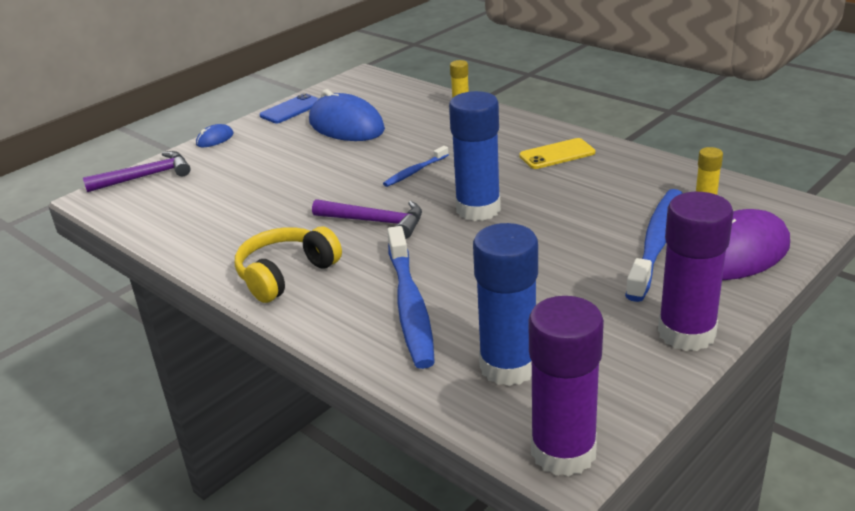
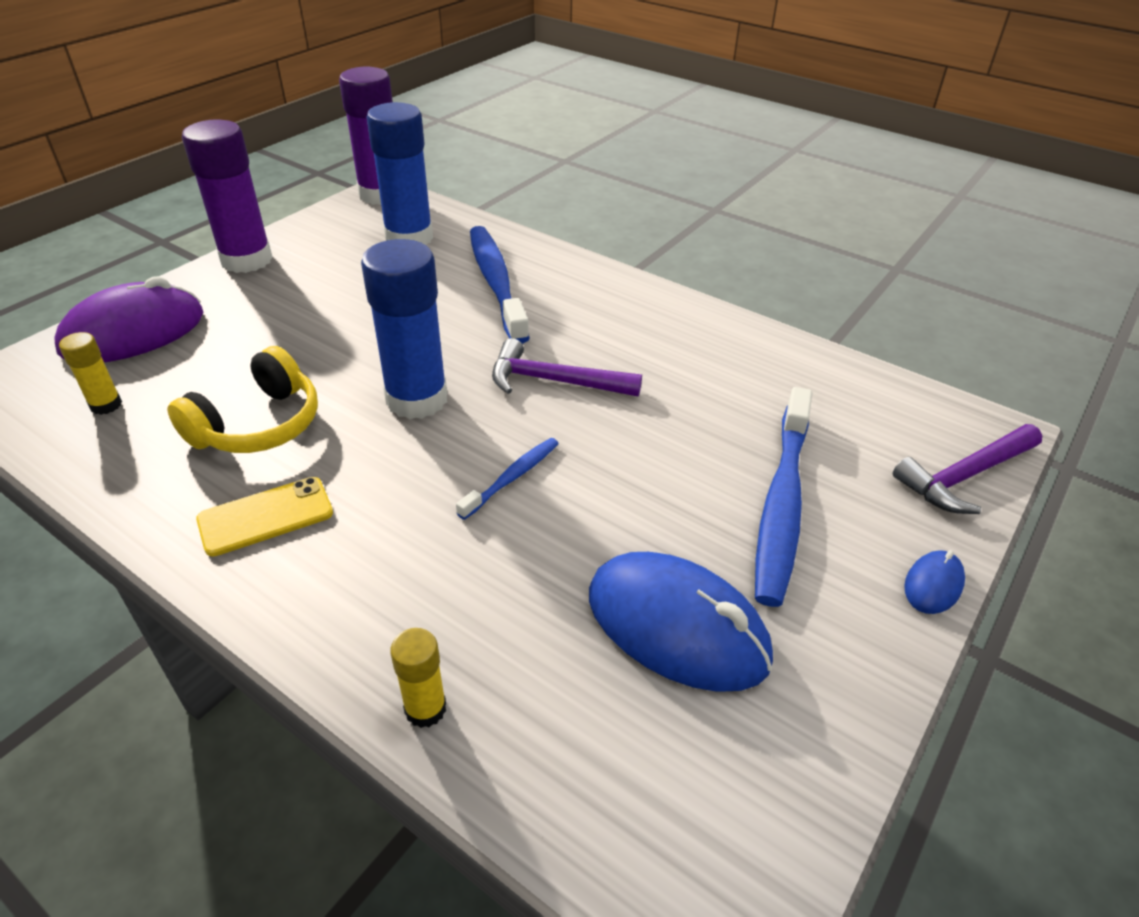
camera: 170 degrees right, 10 degrees up
(286, 274) = (637, 314): yellow headphones -> yellow headphones (258, 424)
(291, 109) = (842, 710): blue phone -> none
(656, 243) = (212, 346): blue toothbrush -> blue toothbrush (782, 504)

